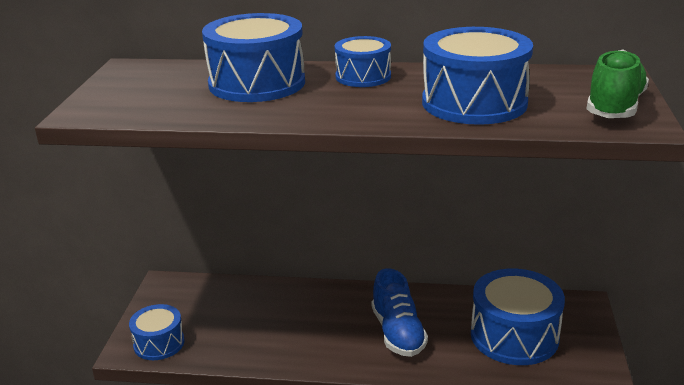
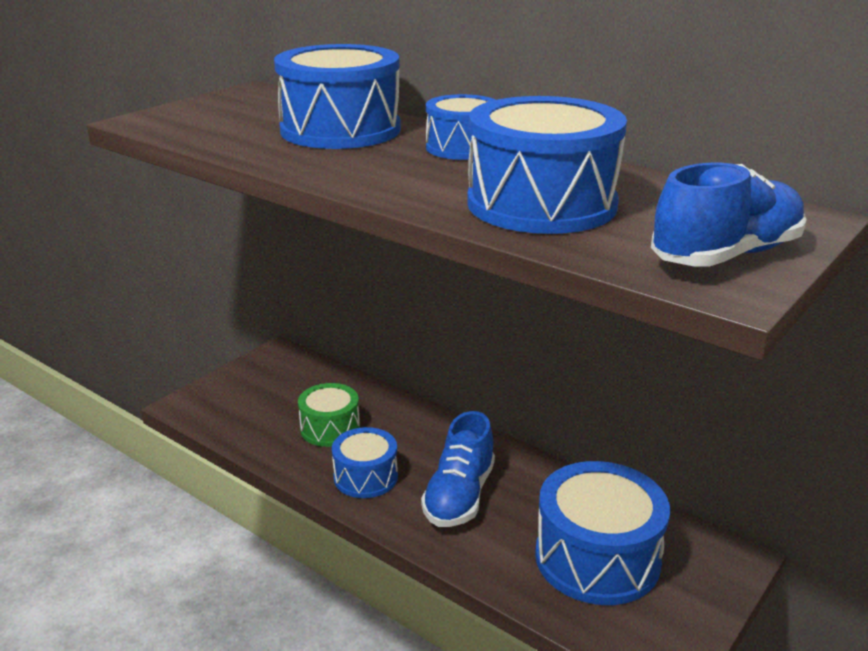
camera: 30 degrees right, 0 degrees up
(159, 343) = (216, 409): blue drum -> blue drum (365, 477)
(263, 323) = (330, 428): none -> green drum
(614, 107) = (726, 255): green shoe -> blue shoe

